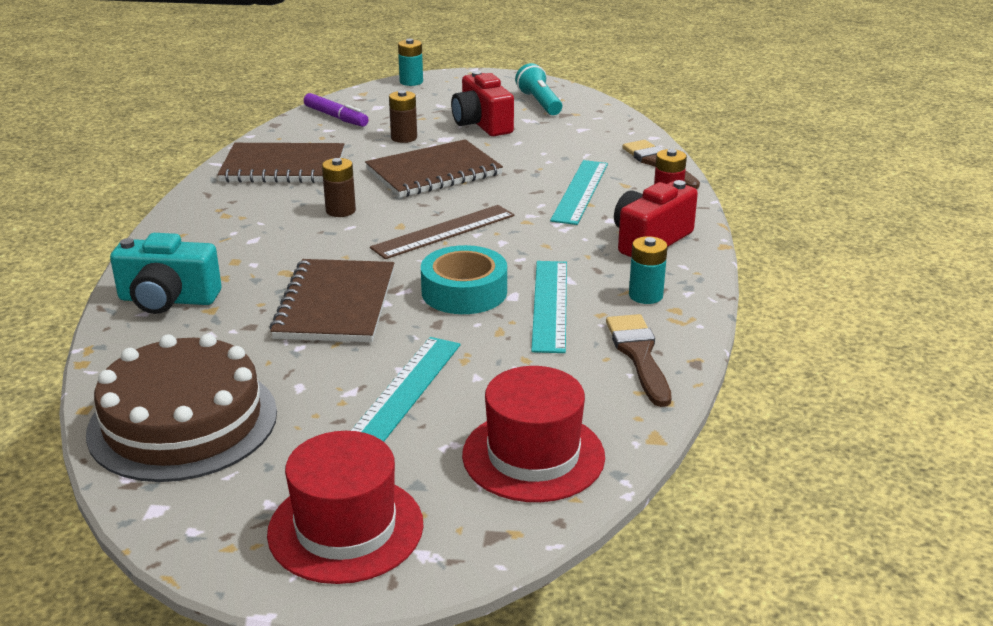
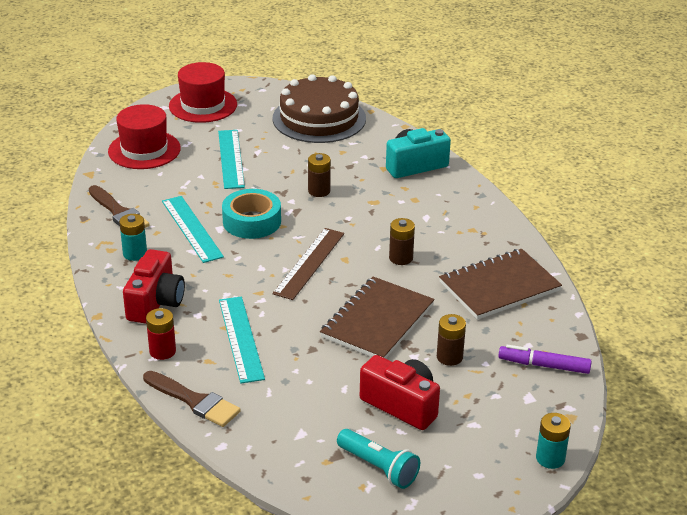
camera: 150 degrees right, 5 degrees up
(335, 304) = (319, 191): brown notebook -> brown battery

